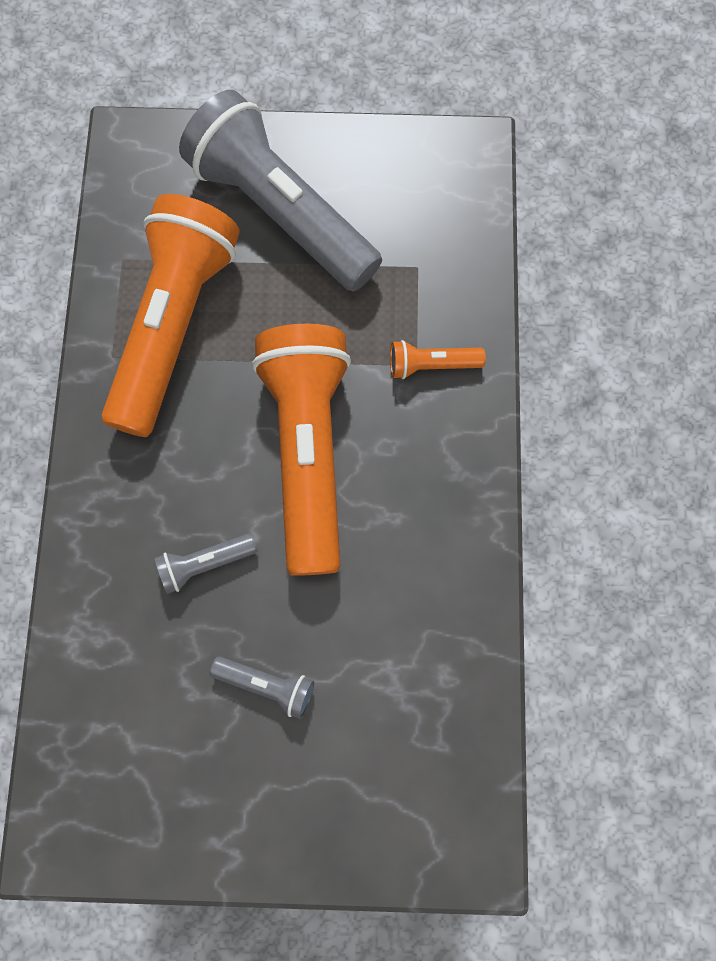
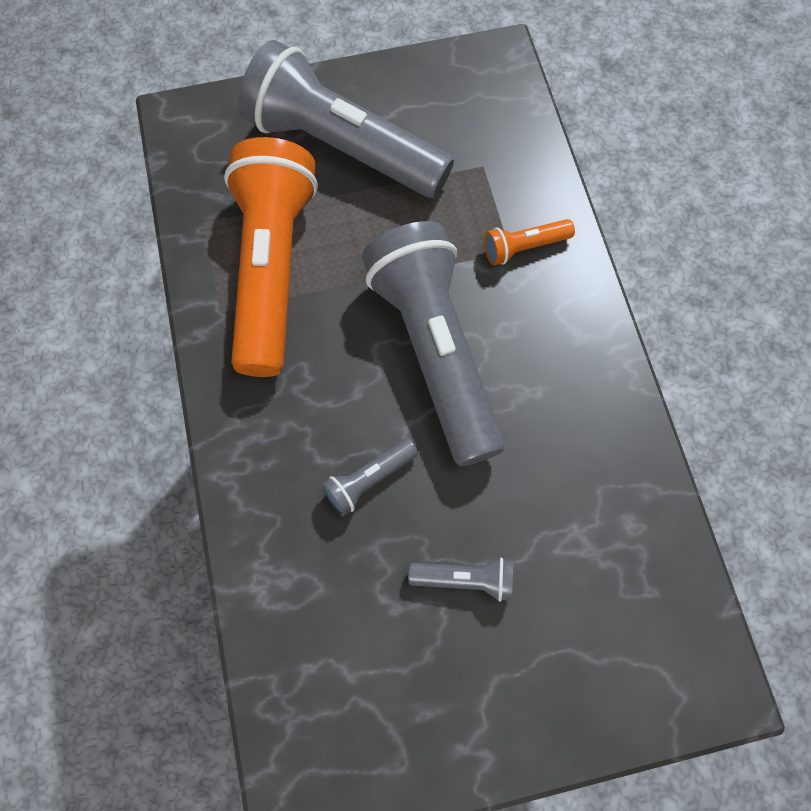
camera: 15 degrees left, 5 degrees down
(308, 452) = (435, 352): orange flashlight -> grey flashlight

